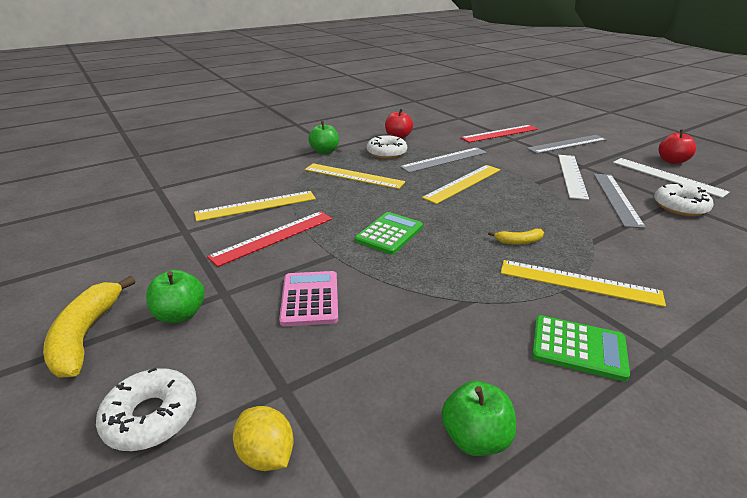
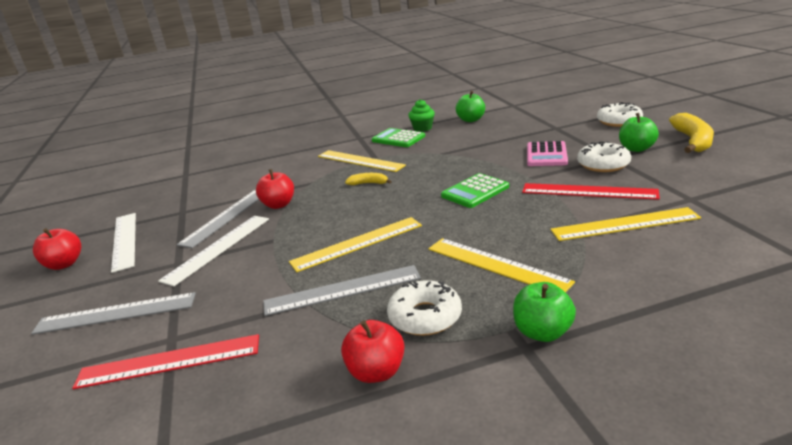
camera: 160 degrees left, 5 degrees down
(266, 454) = (559, 116): yellow lemon -> none
(273, 237) = (588, 191): red ruler -> red ruler turned 45 degrees clockwise
(563, 393) = (422, 128): none -> green cupcake
(584, 212) = (279, 205): none -> red apple
(680, 207) = (189, 207): white donut -> white donut (603, 164)

